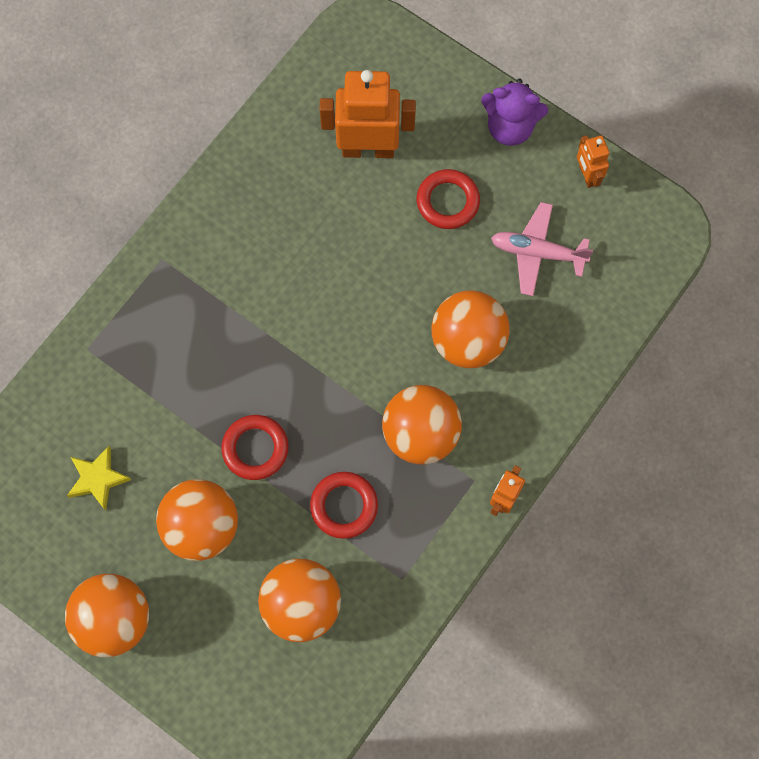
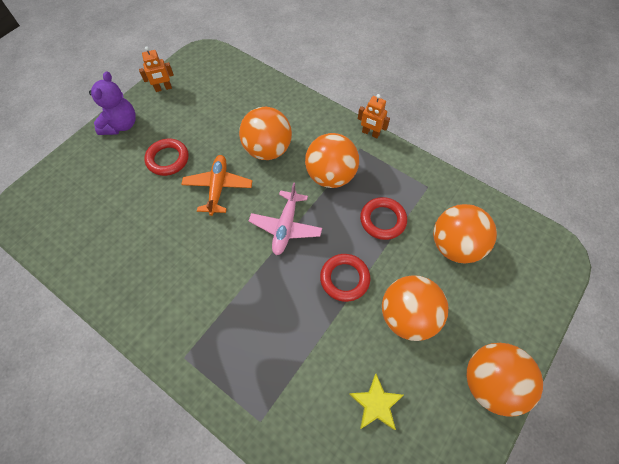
camera: 90 degrees left, 10 degrees down
(368, 149) = (117, 206): orange robot -> none
(399, 275) = (218, 187): none -> orange plane
(537, 253) = (211, 113): pink plane -> pink plane (286, 227)

